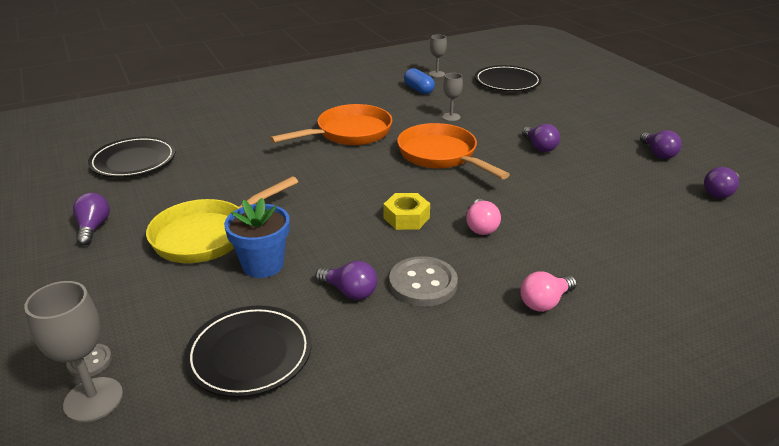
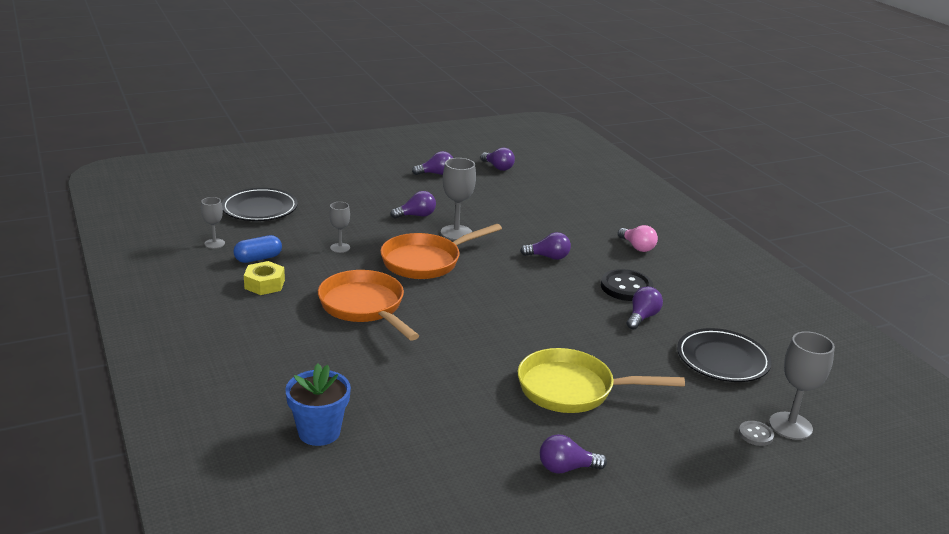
camera: 90 degrees left, 5 degrees down
(133, 161) = (411, 461): black plate -> none
(208, 235) = (573, 389): yellow pan -> yellow pan turned 135 degrees clockwise
(263, 265) = (615, 357): blue flower pot -> blue flower pot (319, 432)
(406, 218) = (537, 287): yellow nut -> yellow nut (264, 284)
(423, 283) = (626, 287): grey button -> black button
(481, 226) = (548, 257): pink light bulb -> purple light bulb
(512, 169) = (456, 233): none -> grey goblet

